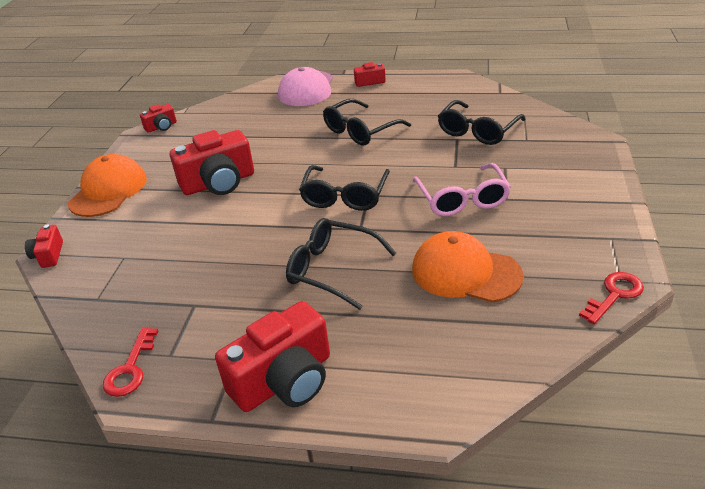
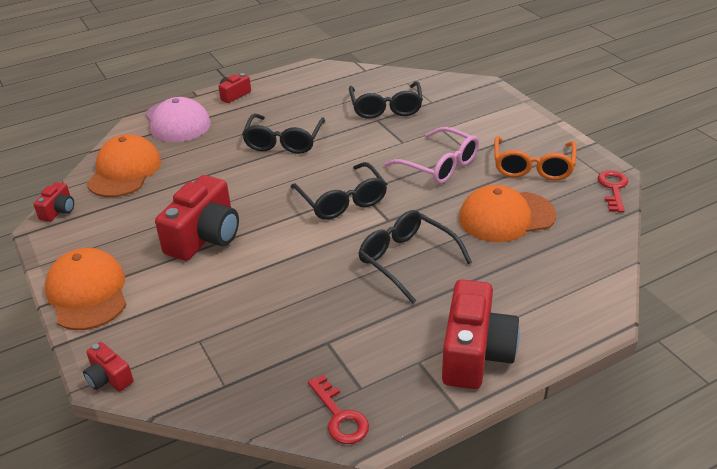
camera: 40 degrees left, 0 degrees up
(230, 114) = (124, 171): none -> orange cap
(332, 269) = (406, 260): black glasses -> black glasses turned 60 degrees clockwise
(551, 236) = (533, 167): none -> orange glasses

